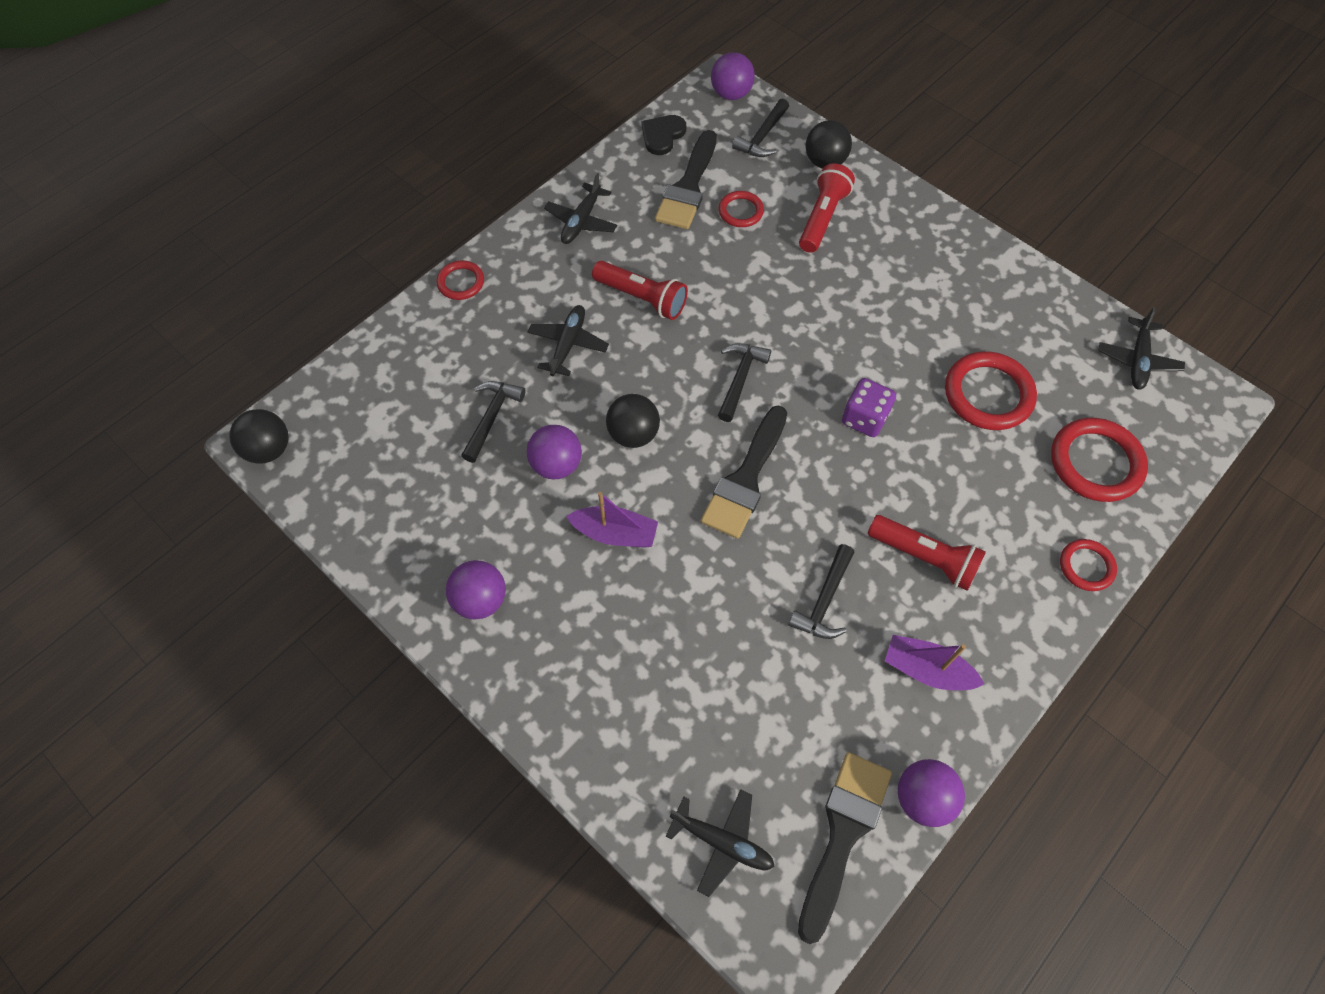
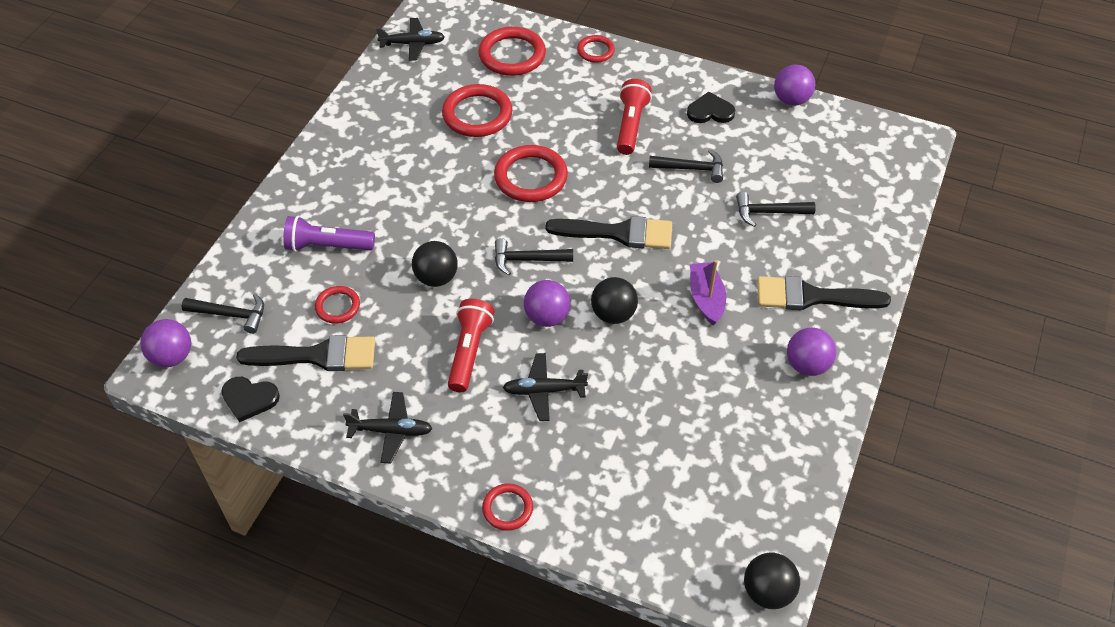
camera: 110 degrees left, 10 degrees down
(492, 418) = (646, 421): black hammer -> black hammer (769, 212)
(557, 465) = (667, 357): purple ball -> purple ball (547, 317)
(722, 842) = (878, 181): black plane -> none
(822, 218) = (327, 246): red flashlight -> purple flashlight
(825, 162) = (254, 259): black ball -> black ball (436, 278)
(843, 834) = (835, 129): black brush -> black brush (812, 297)
(864, 418) = (531, 177): purple dice -> red ring
(926, 669) = (710, 111): purple boat -> black heart

